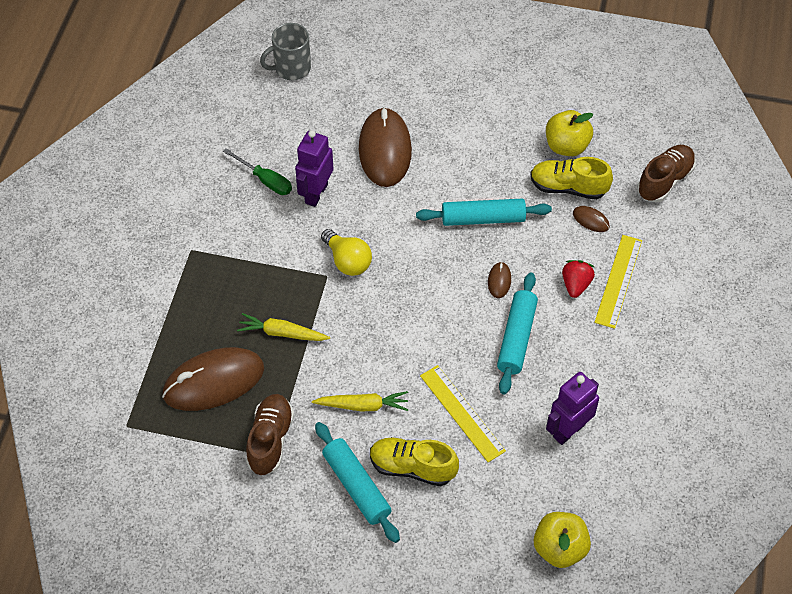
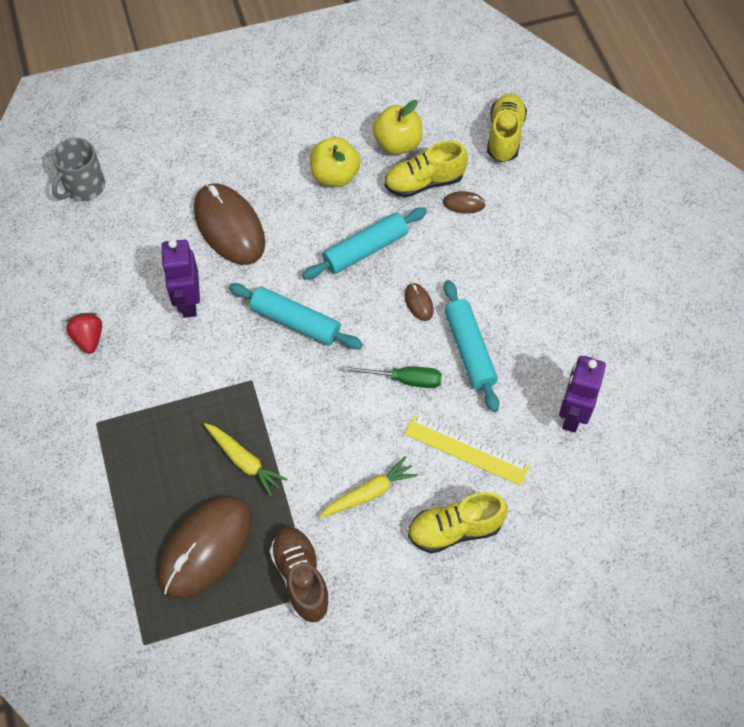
camera: 30 degrees left, 5 degrees up
(265, 180) = (129, 313): green screwdriver -> green screwdriver (404, 380)
(282, 333) = (244, 461): yellow carrot -> yellow carrot turned 120 degrees counterclockwise
(347, 261) = (262, 355): yellow light bulb -> none
(356, 486) = (414, 578): turquoise rolling pin -> turquoise rolling pin (295, 322)
(559, 548) = (637, 533): yellow apple -> yellow apple (335, 176)
(575, 285) = (489, 272): red strawberry -> red strawberry (89, 338)
(618, 281) = (524, 249): yellow ruler -> none
(664, 181) = (504, 136): brown shoe -> yellow shoe

